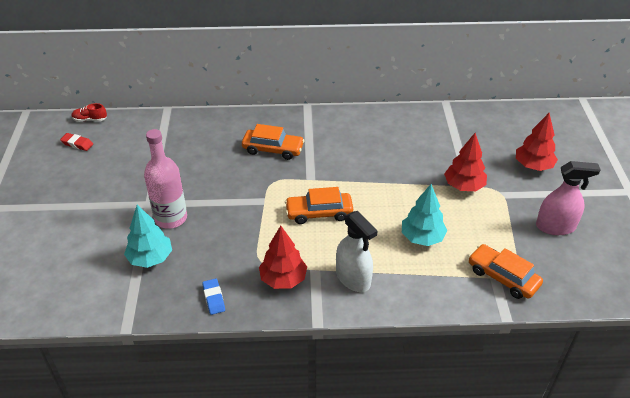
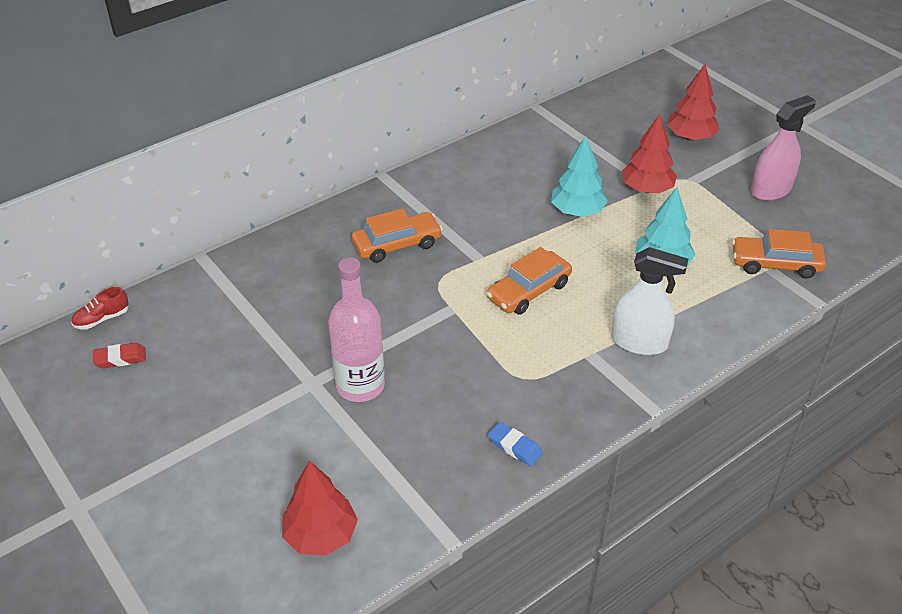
camera: 35 degrees left, 0 degrees up
(150, 258) = (388, 445): turquoise tree -> turquoise tree (577, 211)
(283, 279) = (568, 383): red tree -> red tree (321, 536)

